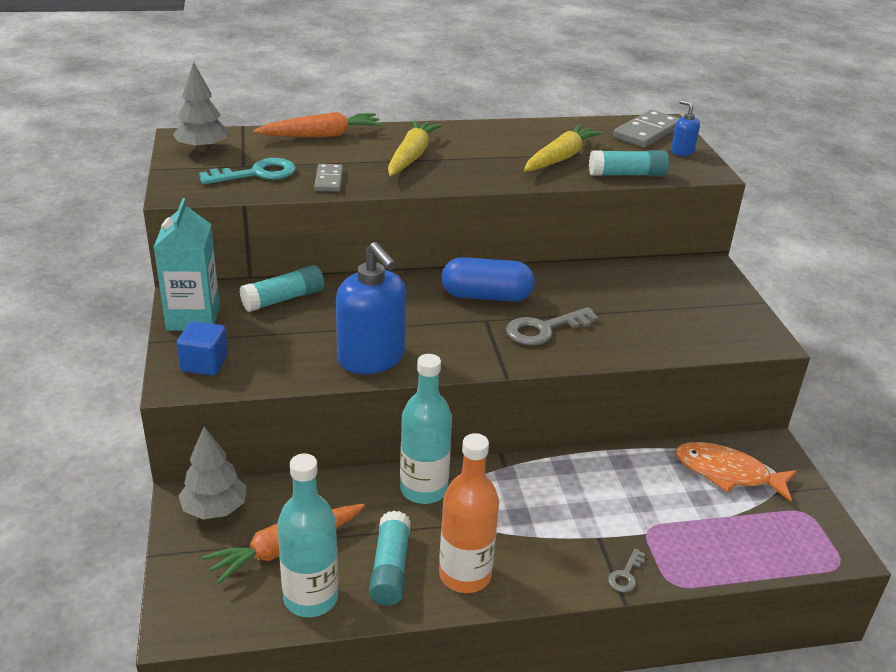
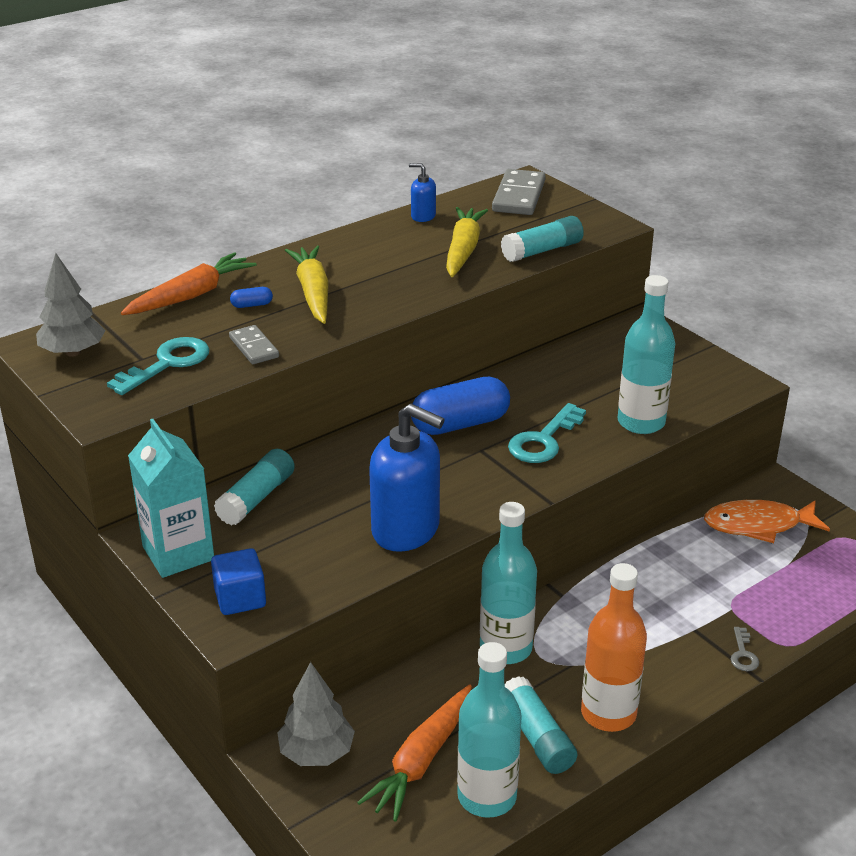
camera: 25 degrees left, 0 degrees up
(358, 152) = (252, 305): none -> blue capsule
(544, 329) = (543, 440): grey key -> turquoise key
(642, 342) = (641, 422): none -> turquoise bottle
(682, 151) = (570, 209): blue soap dispenser -> blue soap dispenser (423, 216)

